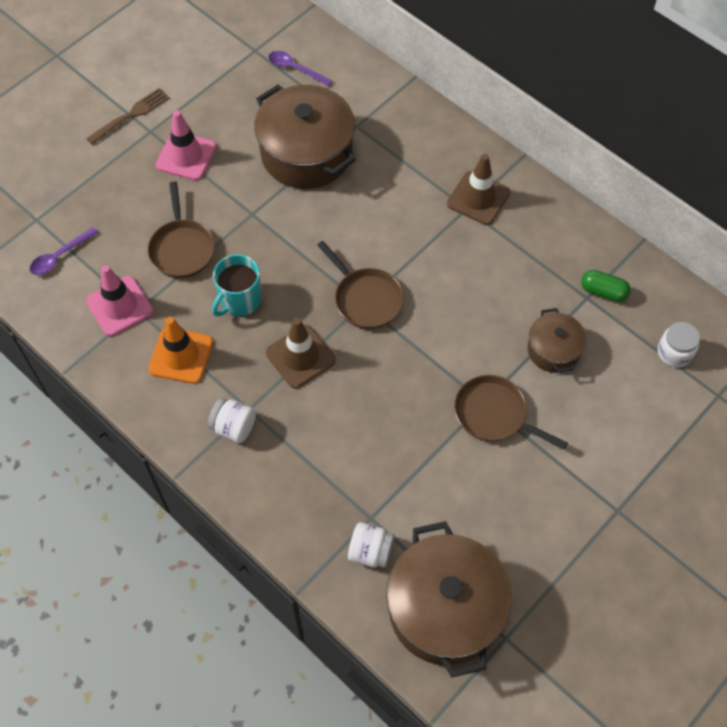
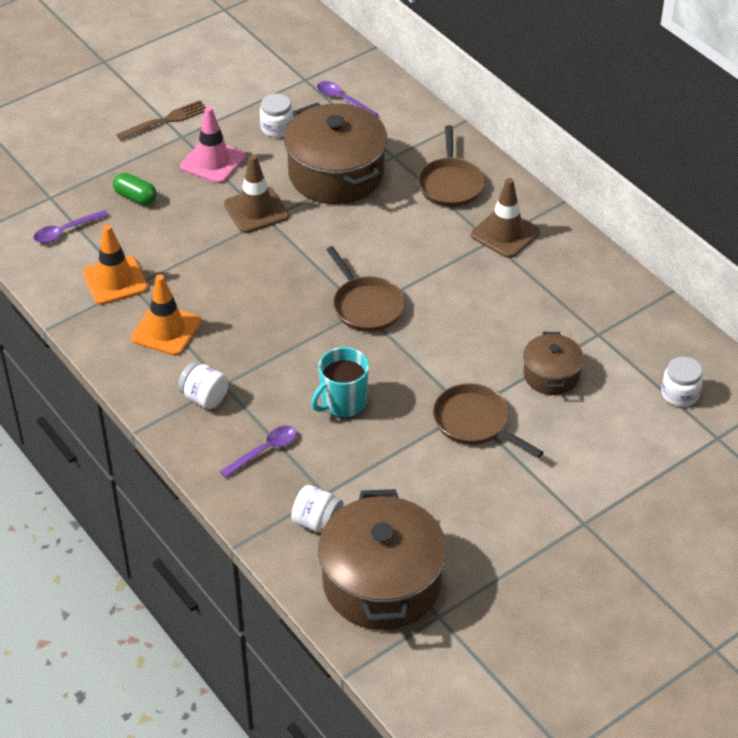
camera: 10 degrees right, 15 degrees down
(119, 306) = (115, 280): pink traffic cone -> orange traffic cone
(182, 248) = (189, 239): brown pan -> brown pan (450, 184)
(239, 109) = (277, 128): none -> white jar
(240, 301) = (237, 291): turquoise mug -> turquoise mug (343, 403)
(300, 356) = (287, 346): brown traffic cone -> brown traffic cone (256, 210)
(303, 479) = (264, 451): none -> purple spoon
(603, 291) = (617, 331): green capsule -> green capsule (135, 197)

